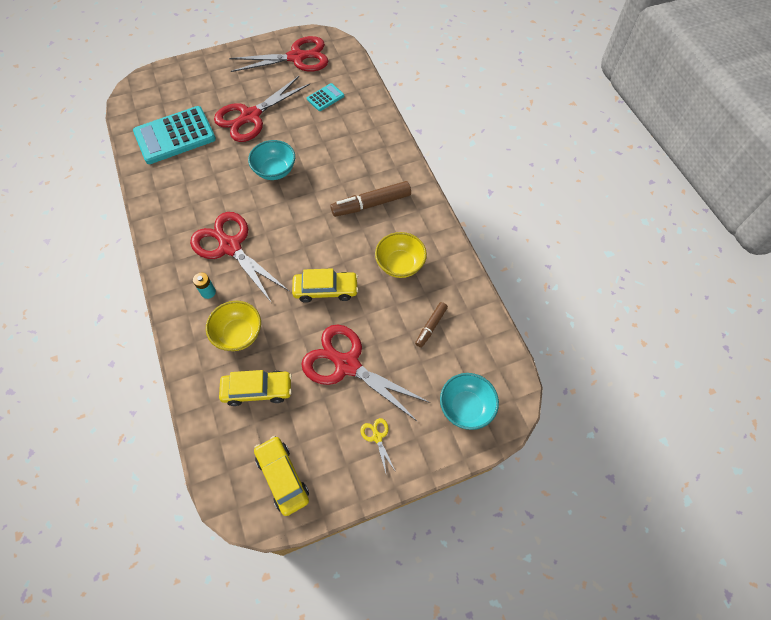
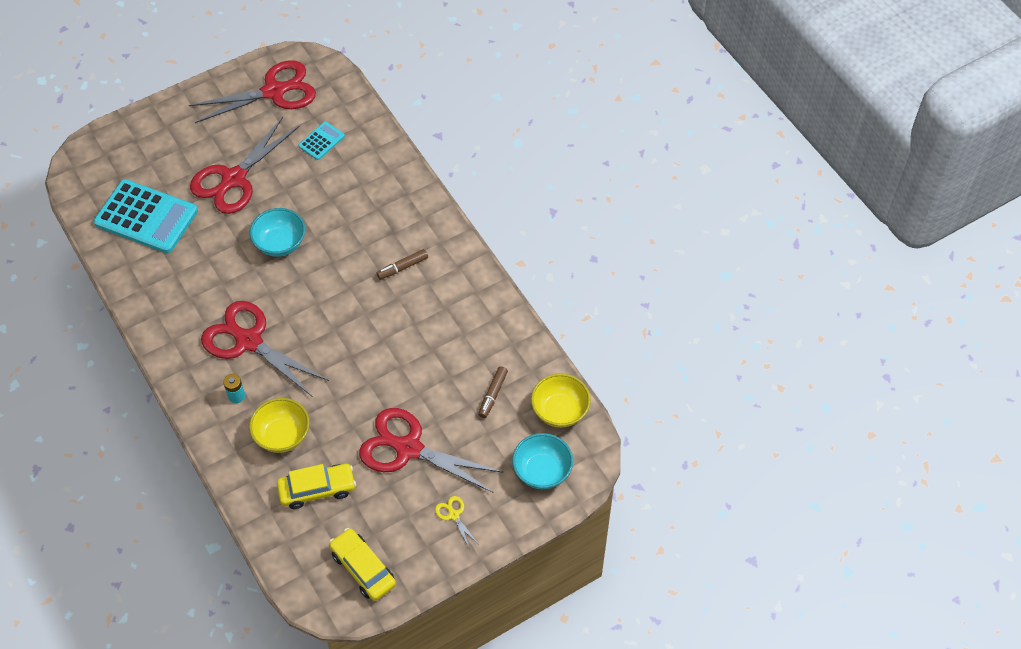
camera: 10 degrees left, 5 degrees down
(175, 136) = (146, 217): turquoise calculator -> turquoise calculator turned 120 degrees counterclockwise
(326, 290) = (369, 373): yellow car -> none
(371, 204) = (402, 267): brown marker -> brown marker, size x0.57
(400, 264) = (448, 332): yellow bowl -> yellow bowl (560, 411)

